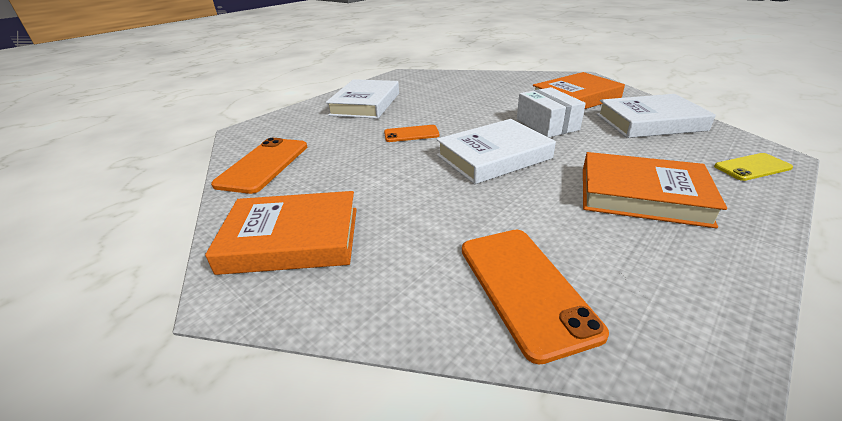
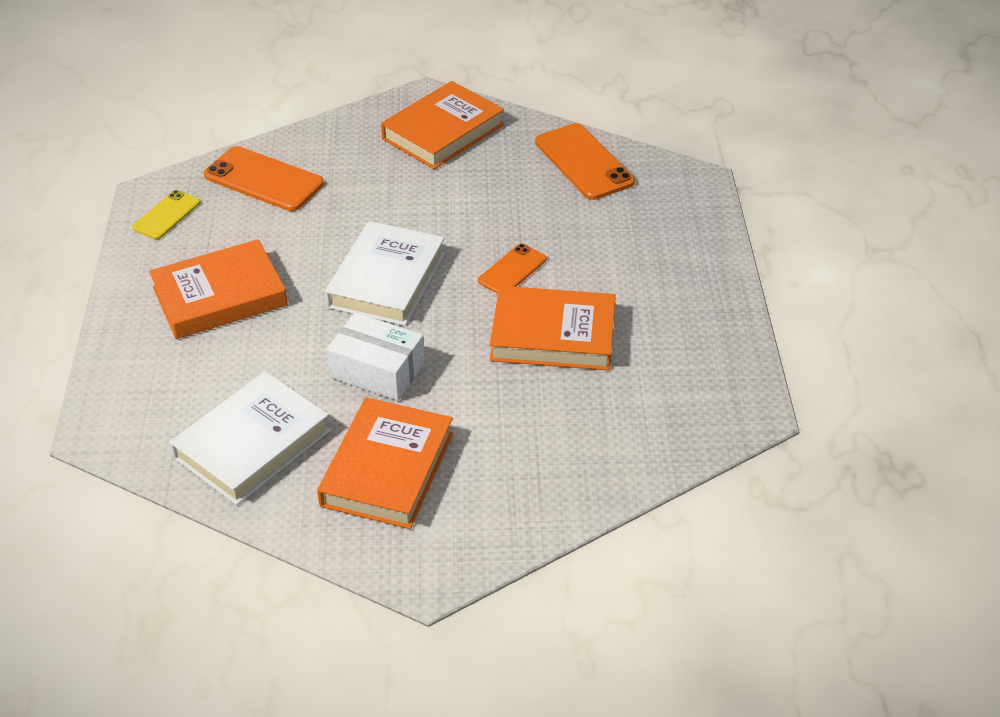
camera: 135 degrees right, 10 degrees up
(365, 104) = (656, 295): white book -> none
(436, 108) = (553, 335): none -> orange book
(752, 167) = (123, 394): yellow phone -> yellow phone (167, 215)

